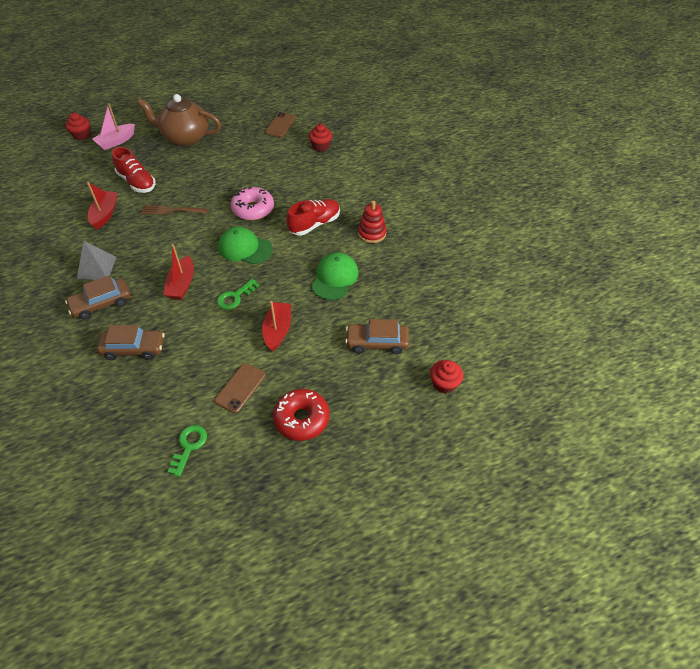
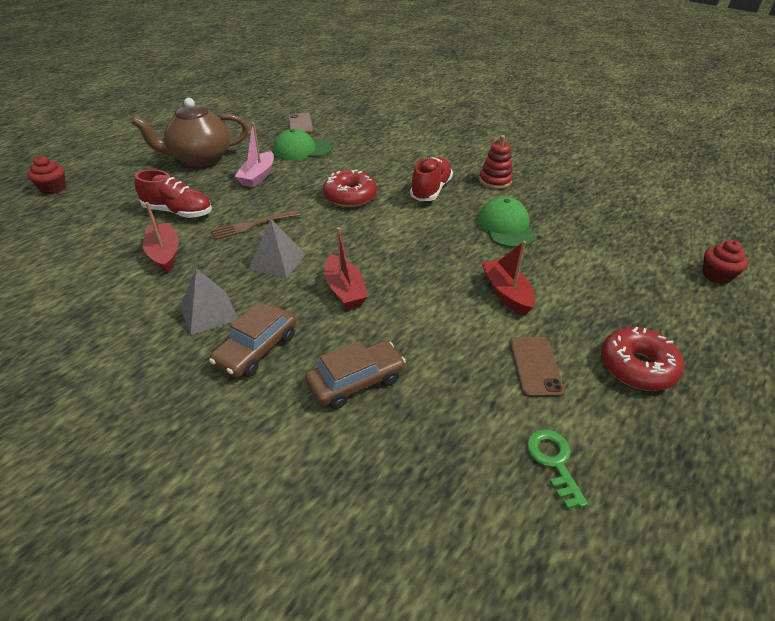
camera: 30 degrees left, 10 degrees down
(116, 141) = (110, 182): pink boat -> pink boat (258, 176)
(162, 246) = (277, 261): none -> grey pyramid
(235, 297) = (422, 280): green key -> none
(245, 248) = (380, 232): green cap -> green cap (302, 149)
(253, 209) = (350, 196): pink donut -> red donut
(321, 146) = (362, 130): red cupcake -> none
(377, 342) = (615, 265): brown car -> none

